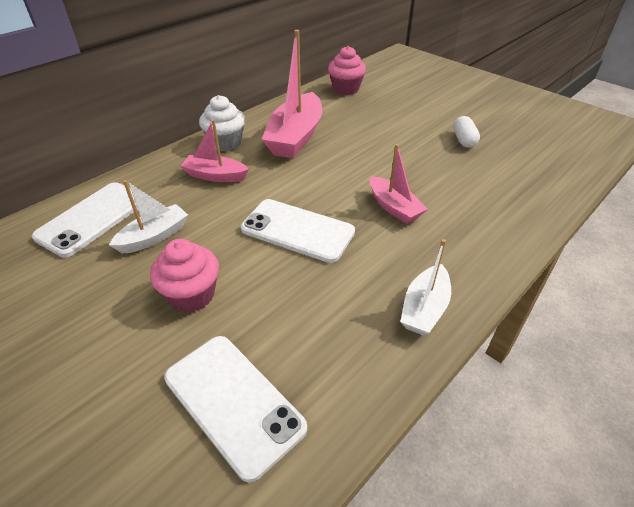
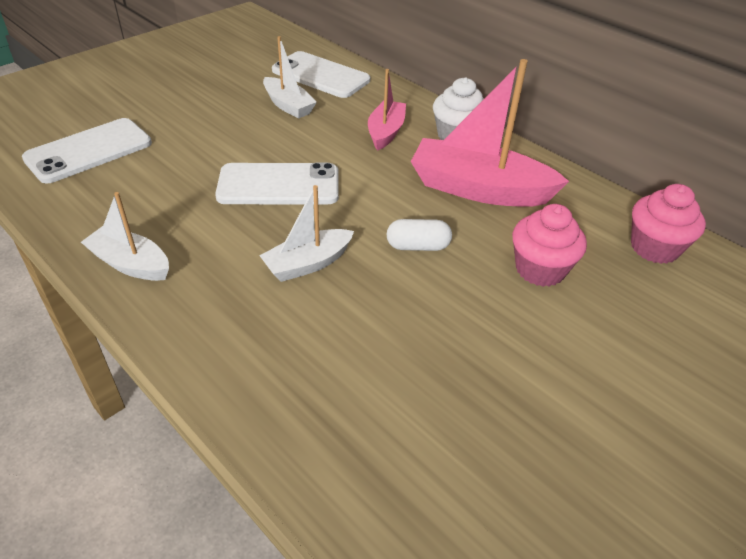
camera: 90 degrees right, 0 degrees up
(192, 295) = (206, 128): pink cupcake -> pink cupcake (540, 269)
(297, 230) = (279, 185): white phone -> white phone turned 60 degrees clockwise
(394, 207) = (308, 264): pink boat -> white boat
(464, 140) = (496, 381): white capsule -> white capsule (418, 246)

